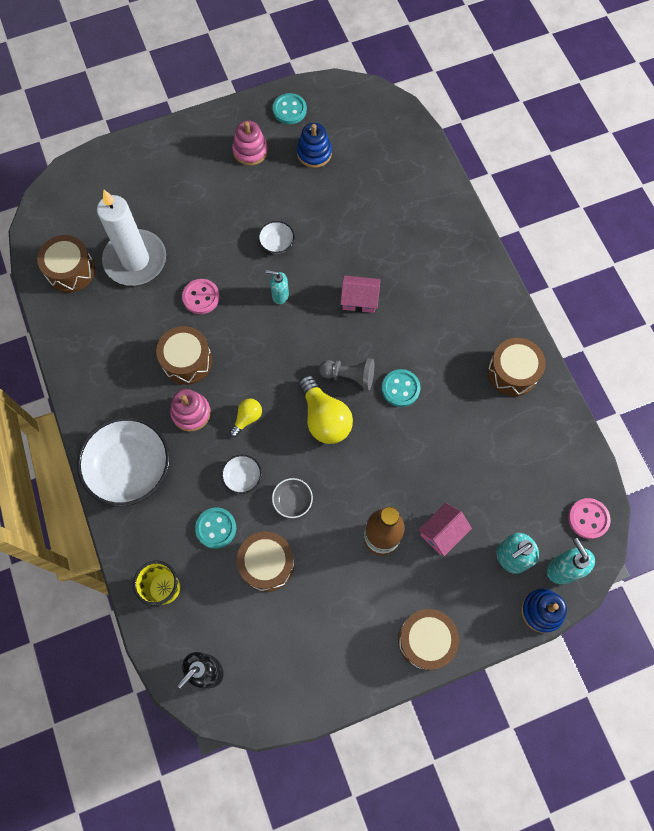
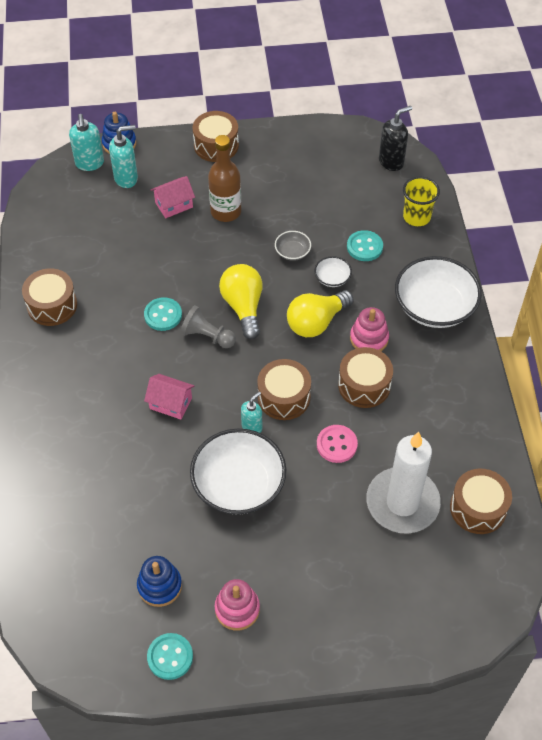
camera: 165 degrees left, 15 degrees down
(247, 418) = (316, 322): yellow light bulb -> yellow light bulb, size x1.87
(267, 564) = (327, 215): brown drum -> brown drum (284, 397)
(277, 243) = (238, 484): white bowl -> white bowl, size x2.25
(280, 295) = (252, 427): turquoise soap dispenser -> turquoise soap dispenser turned 75 degrees counterclockwise
(588, 519) = (49, 189): pink button -> none

